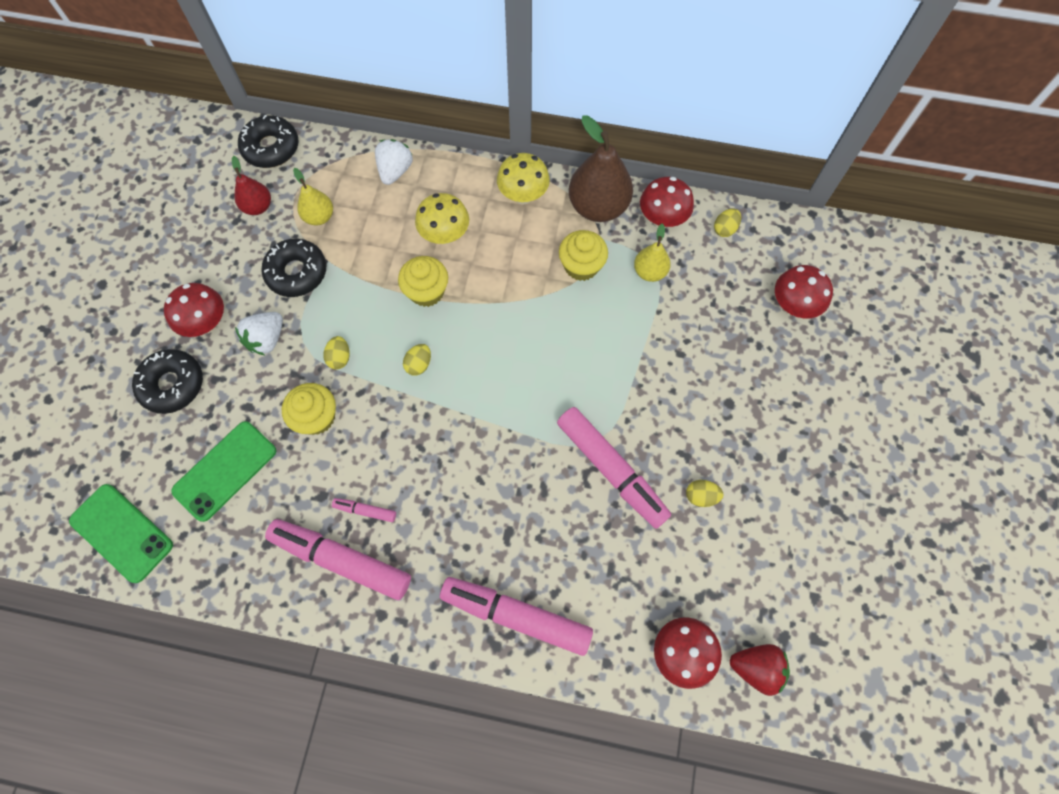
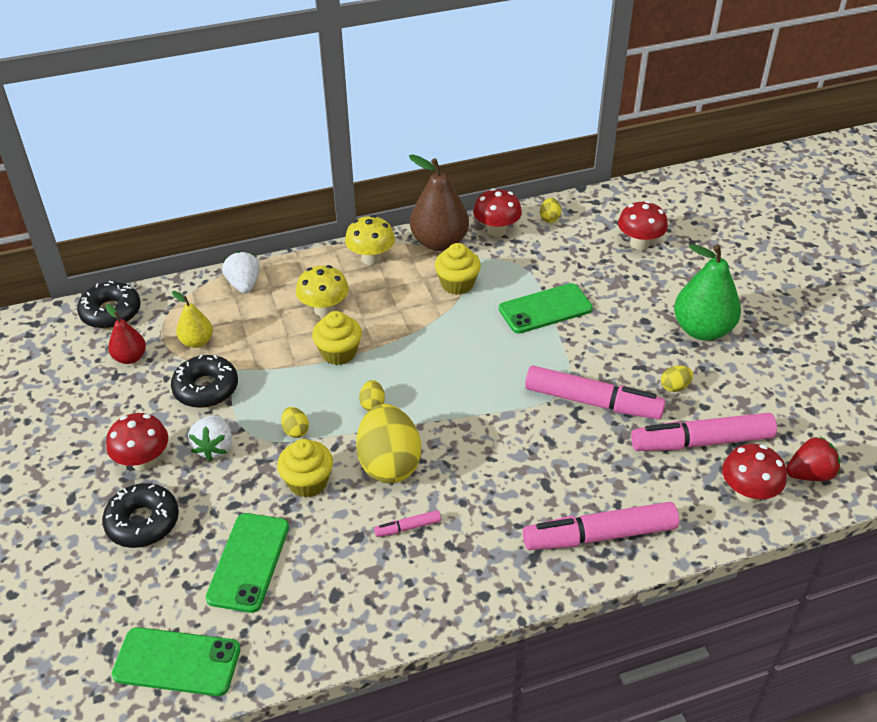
camera: 30 degrees left, 25 degrees down
(341, 560) = (415, 573): pink marker -> pink marker (701, 442)
(392, 436) = (389, 464): none -> yellow egg
(643, 338) = (545, 309): none -> green phone
(649, 272) = (515, 266): yellow pear -> none
(778, 444) = (702, 330): none -> green pear

